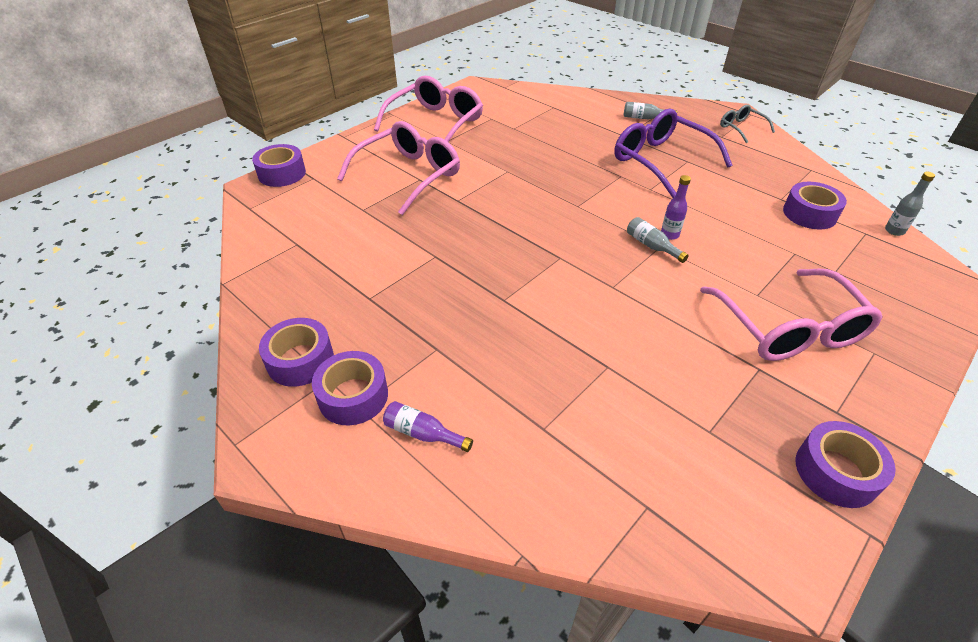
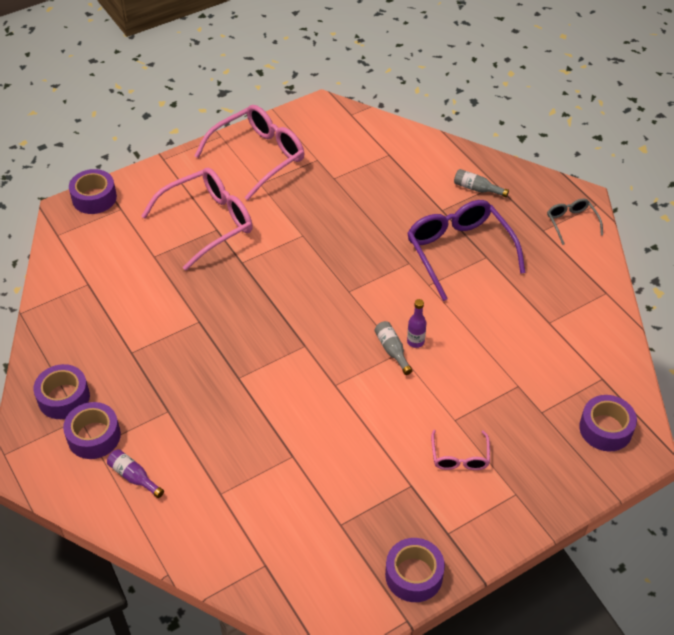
camera: 15 degrees right, 5 degrees up
(789, 329) = (459, 457): pink glasses -> pink glasses, size x0.50
(809, 214) = (564, 346): purple tape -> purple tape (605, 429)
(894, 231) = (632, 382): grey bottle -> none

